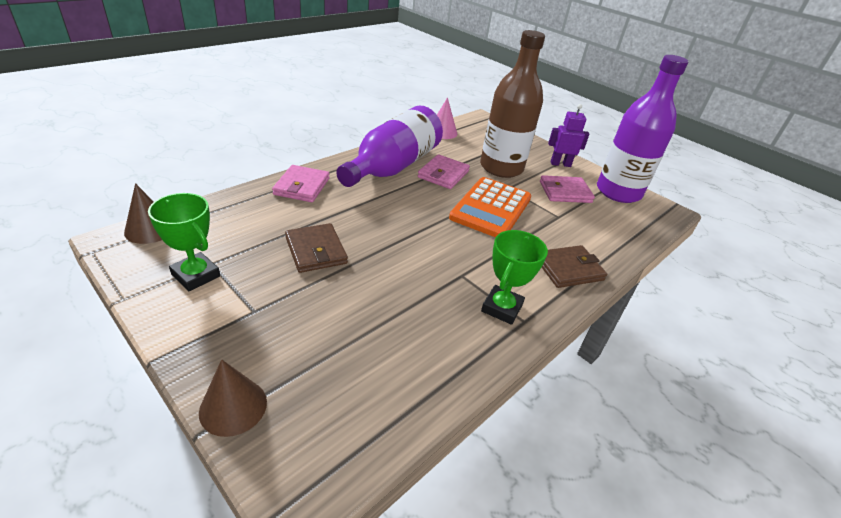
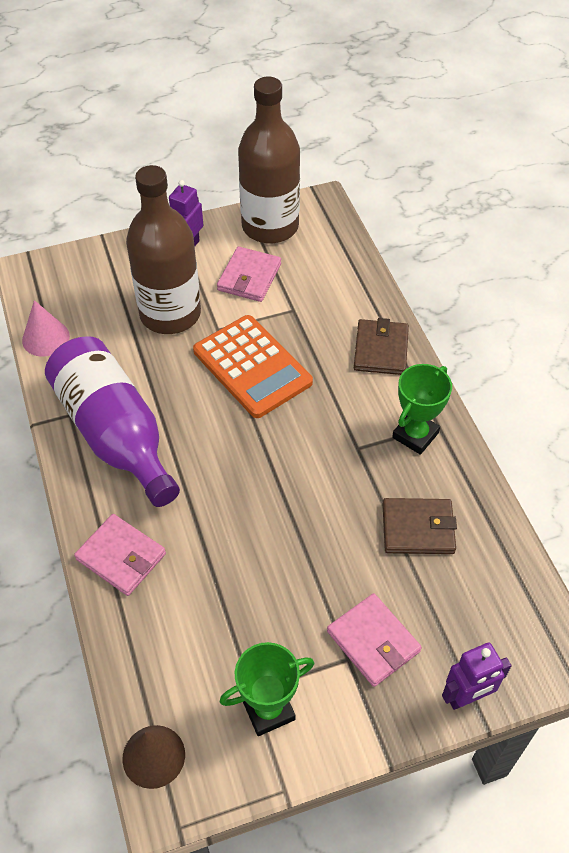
camera: 60 degrees left, 15 degrees up
(233, 407) = (466, 697): brown cone -> purple robot
(316, 250) = (267, 575): brown wallet -> brown wallet (418, 528)
(443, 174) = (159, 384): pink wallet -> pink wallet (373, 641)
(501, 308) = (415, 435): green trophy -> green trophy turned 75 degrees clockwise
(618, 192) = (270, 226): purple bottle -> brown bottle

